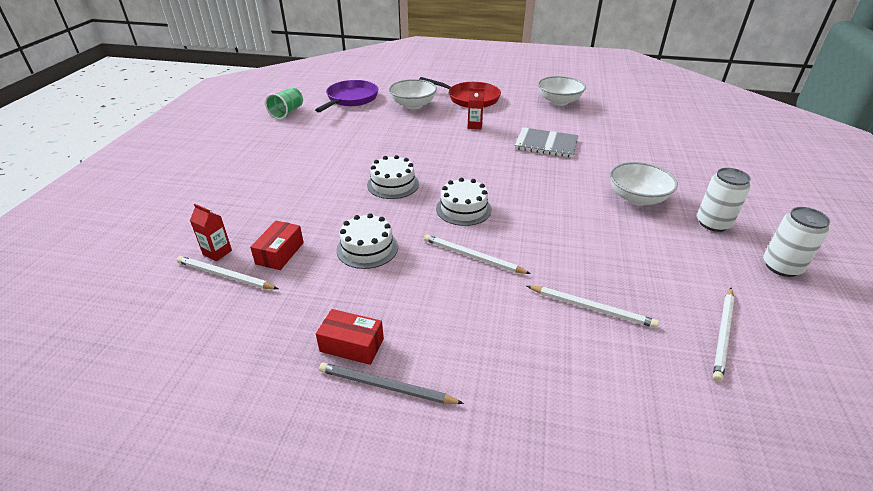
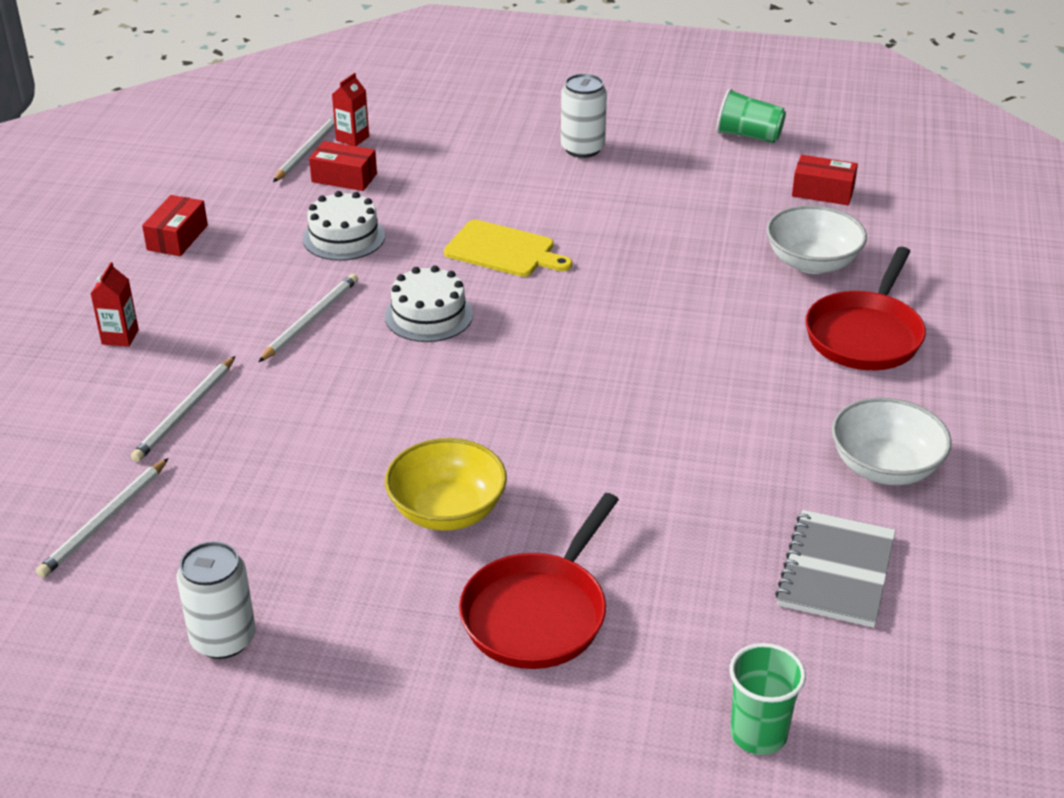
camera: 90 degrees right, 0 degrees up
(351, 99) = (823, 192): purple pan -> red box
(386, 386) = (115, 261): grey pencil -> none
(393, 184) = (503, 250): white cake -> yellow cutting board
(474, 126) = (727, 336): red carton -> red carton (120, 337)
(546, 144) = (655, 423): grey notebook -> grey notebook (836, 571)
(637, 198) = (447, 510): white bowl -> yellow bowl
(691, 173) = (538, 613): none -> red pan
(713, 223) = (356, 591): white can -> white can (582, 148)
(720, 131) = (758, 734): none -> green cup
(723, 334) = (104, 521): white pencil -> white pencil turned 90 degrees counterclockwise

